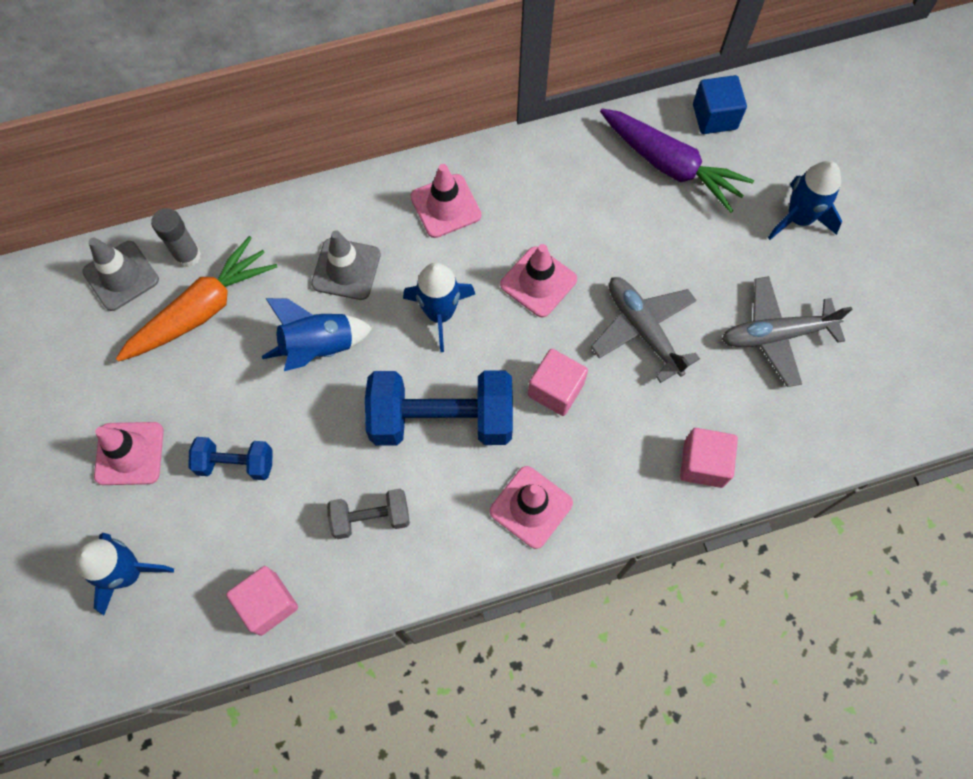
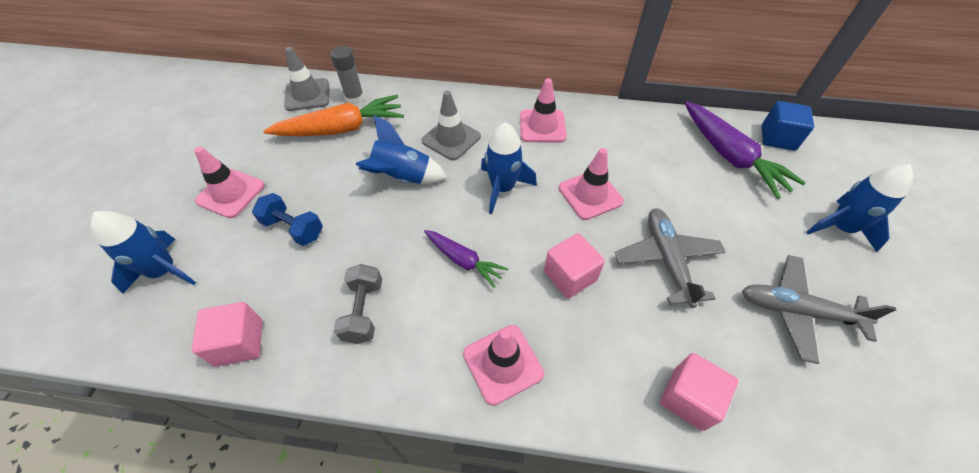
camera: 25 degrees right, 15 degrees down
(371, 518) = (363, 311): grey dumbbell -> grey dumbbell turned 75 degrees clockwise
(441, 420) = (463, 260): blue dumbbell -> purple carrot

